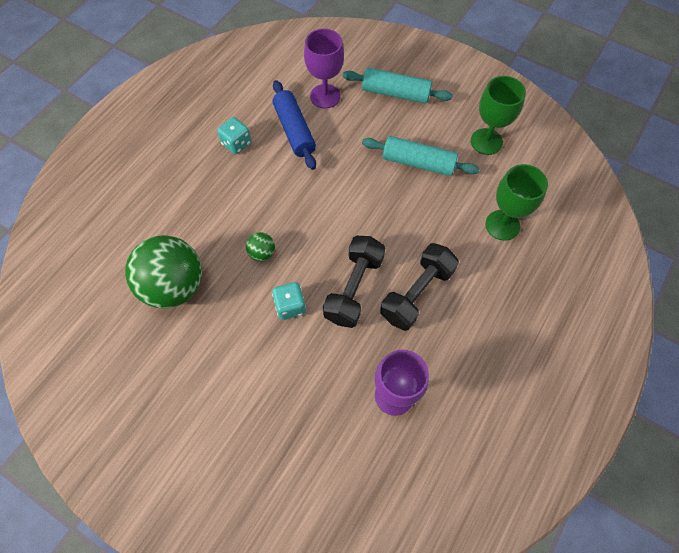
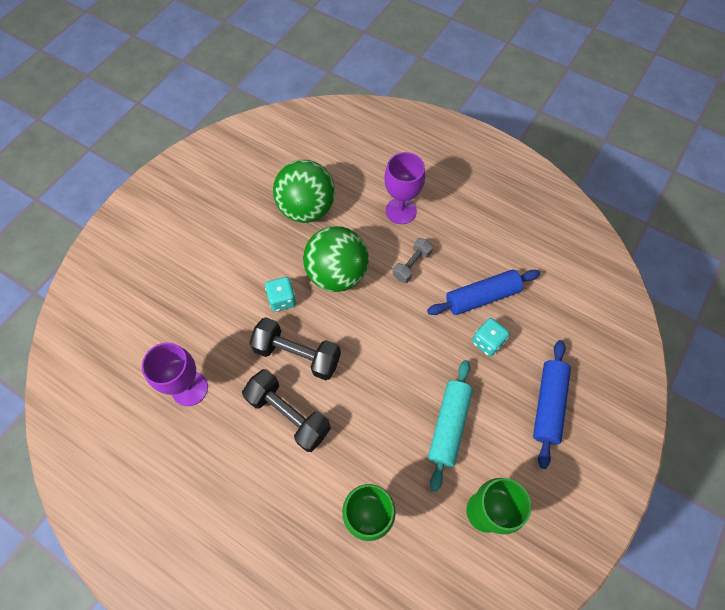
camera: 90 degrees right, 0 degrees up
(236, 144) = (460, 245): turquoise dice -> turquoise dice (487, 342)
(256, 185) = (411, 265): none -> grey dumbbell
(262, 253) = (337, 274): green ball -> green ball, size x2.37
(325, 96) = (532, 327): purple goblet -> purple goblet (401, 211)
(395, 93) = (548, 404): turquoise rolling pin -> blue rolling pin

